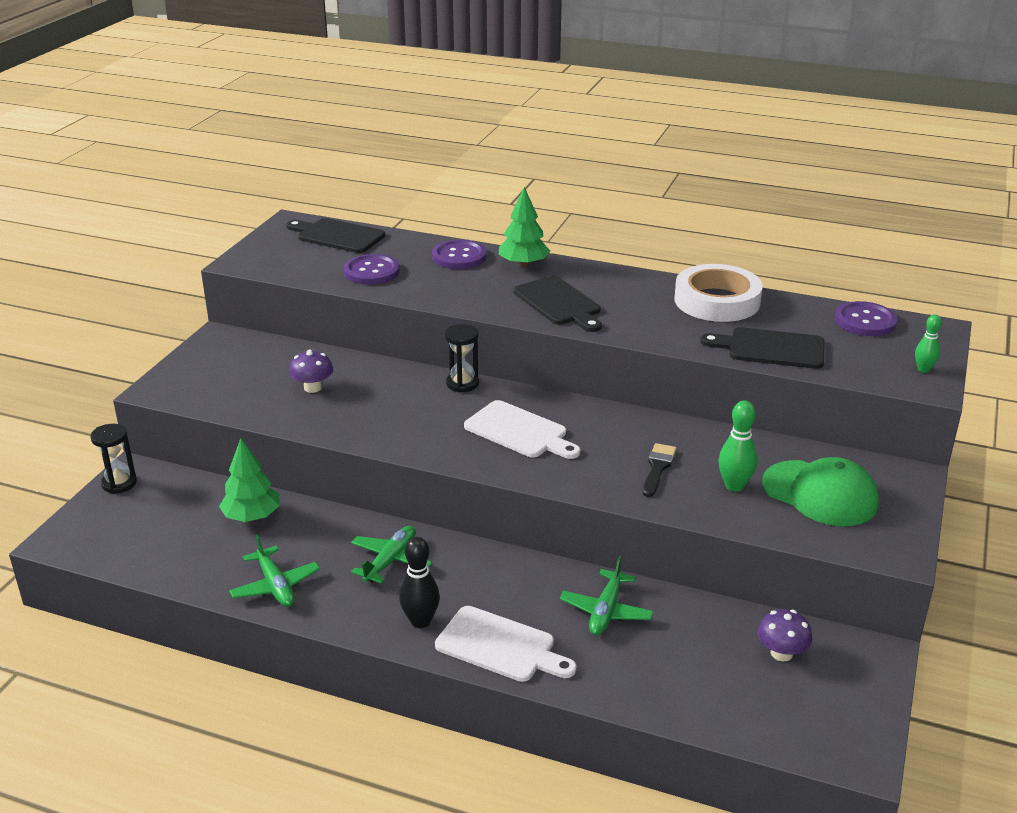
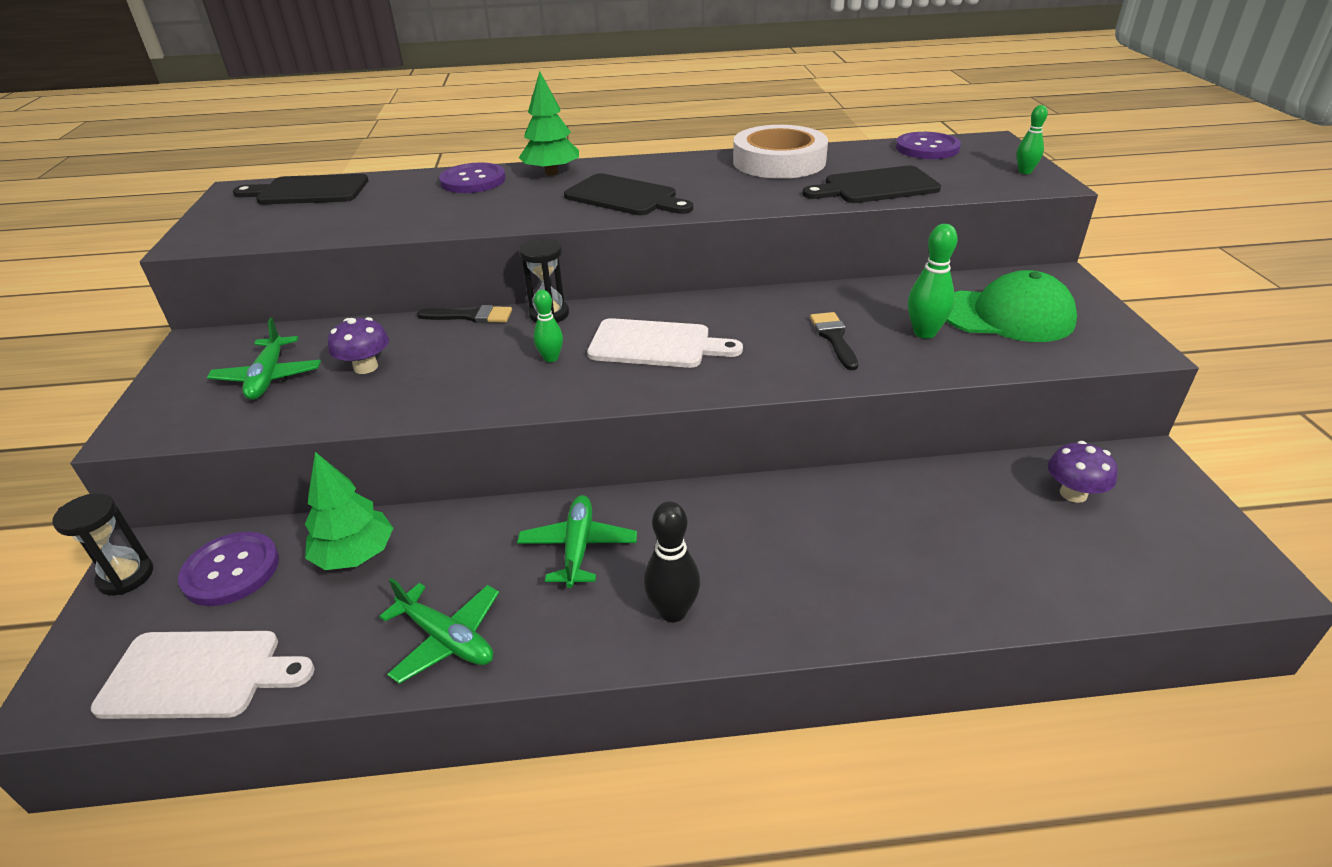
camera: 25 degrees left, 5 degrees up
(371, 271) = (379, 214): purple button -> purple button (231, 570)
(407, 369) = (471, 316): none -> black brush
(438, 419) = (551, 358): none -> green bowling pin
(500, 646) = (792, 605): white cutting board -> white cutting board (199, 674)
(606, 611) = (868, 515): green plane -> green plane (269, 377)

